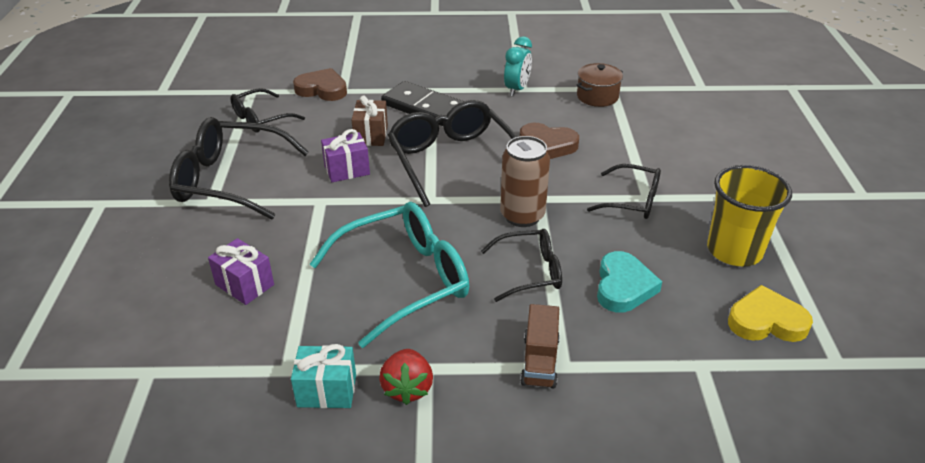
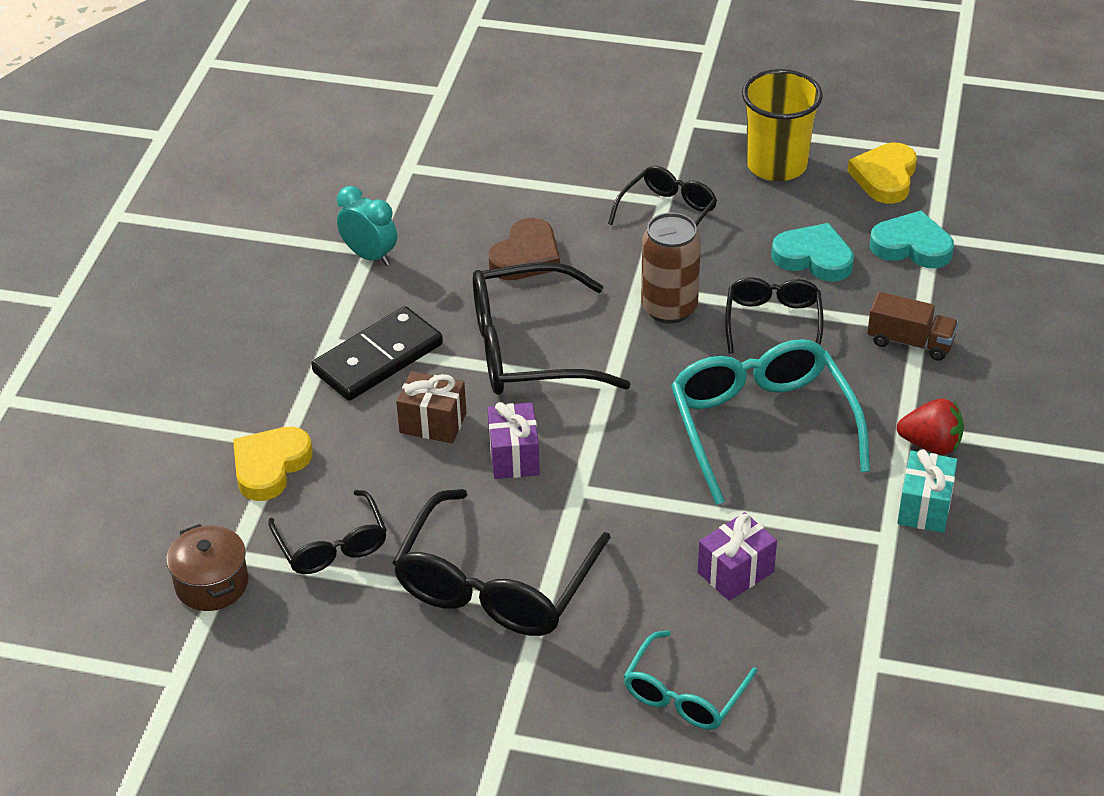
camera: 75 degrees left, 5 degrees up
(126, 274) = (684, 694): none -> turquoise glasses
(322, 89) = (270, 466): brown heart -> yellow heart
(597, 96) = (424, 185): brown pot -> brown pot (212, 584)
(676, 350) = (911, 246): none -> turquoise heart

